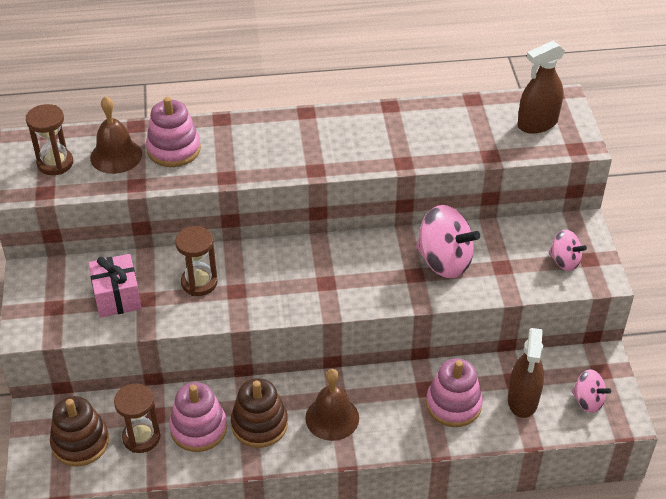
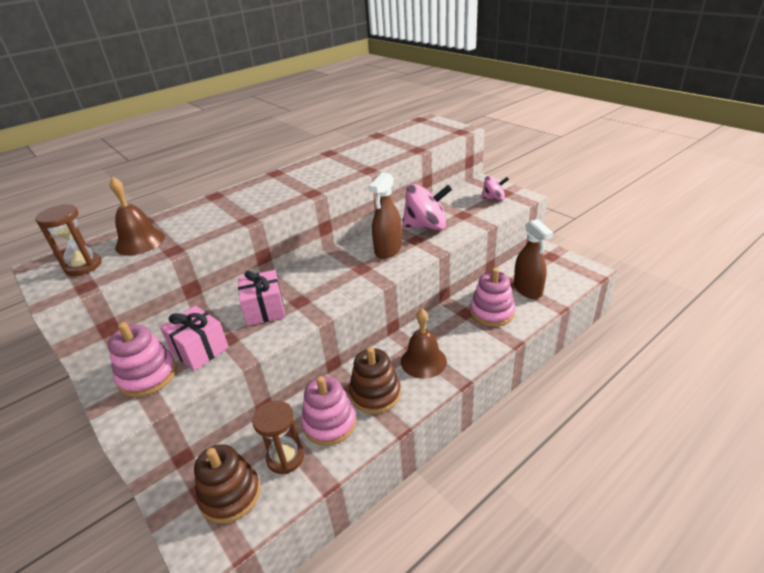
camera: 30 degrees left, 10 degrees down
(174, 149) = (189, 221): pink stacking toy -> pink stacking toy (148, 376)
(199, 282) = (264, 309): brown hourglass -> pink gift
(537, 123) = (426, 131): brown spray bottle -> brown spray bottle (388, 249)
(588, 401) = (562, 272): pink spinning top -> none

